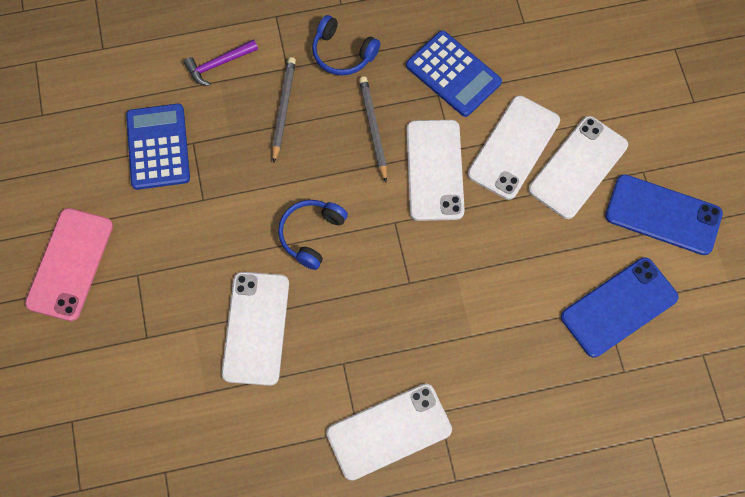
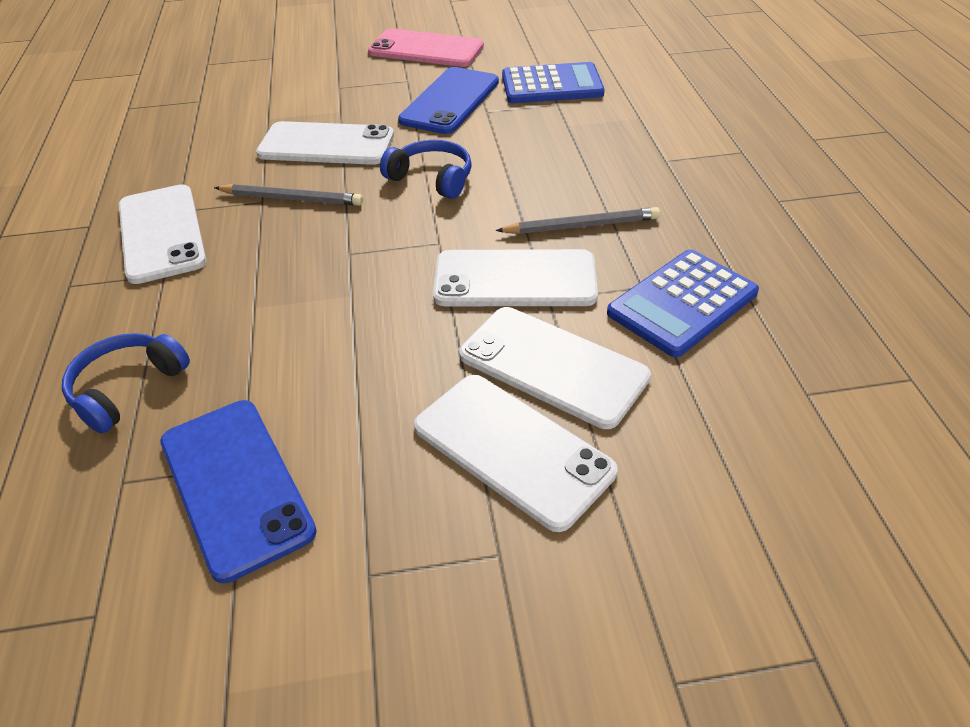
camera: 95 degrees right, 25 degrees down
(218, 64) = (662, 115): purple hammer -> none
(283, 109) = (605, 158): grey pencil -> grey pencil (291, 199)
(342, 53) = (697, 201): blue headphones -> blue headphones (127, 388)
(663, 214) = (400, 580): blue phone -> blue phone (450, 101)

